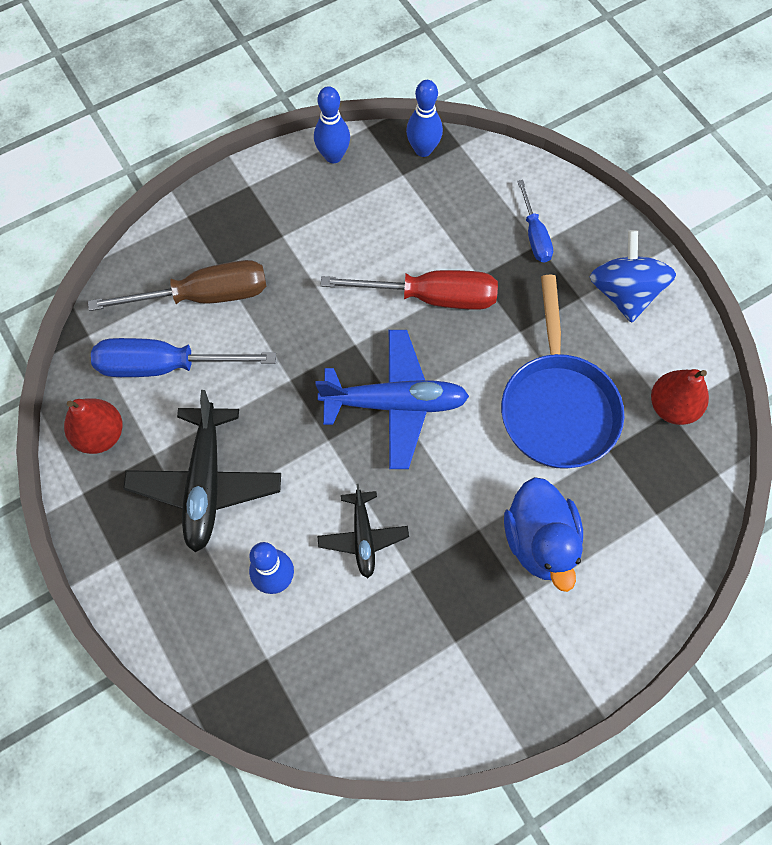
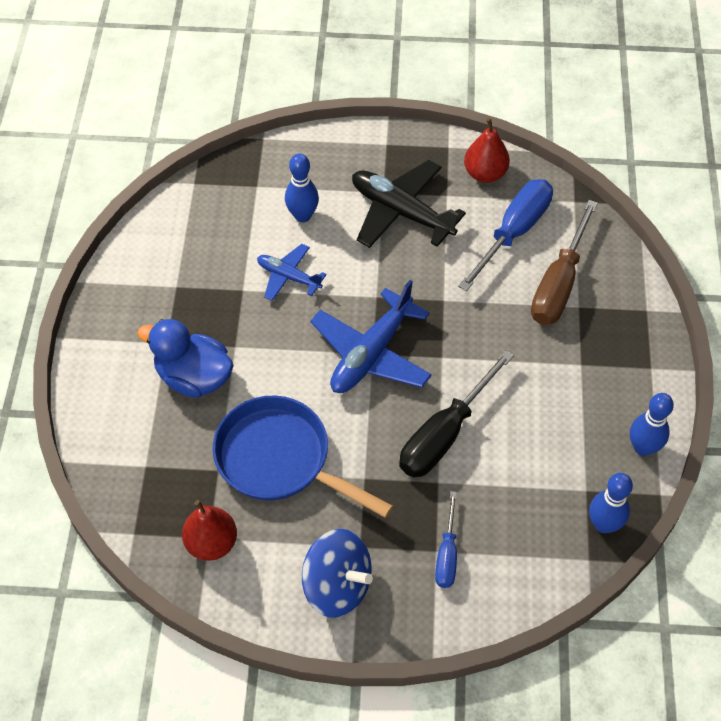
camera: 125 degrees right, 10 degrees down
(363, 537) = (288, 277): black plane -> blue plane
(431, 297) = (444, 434): red screwdriver -> black screwdriver
(534, 235) = (447, 554): blue screwdriver -> blue screwdriver turned 105 degrees counterclockwise

